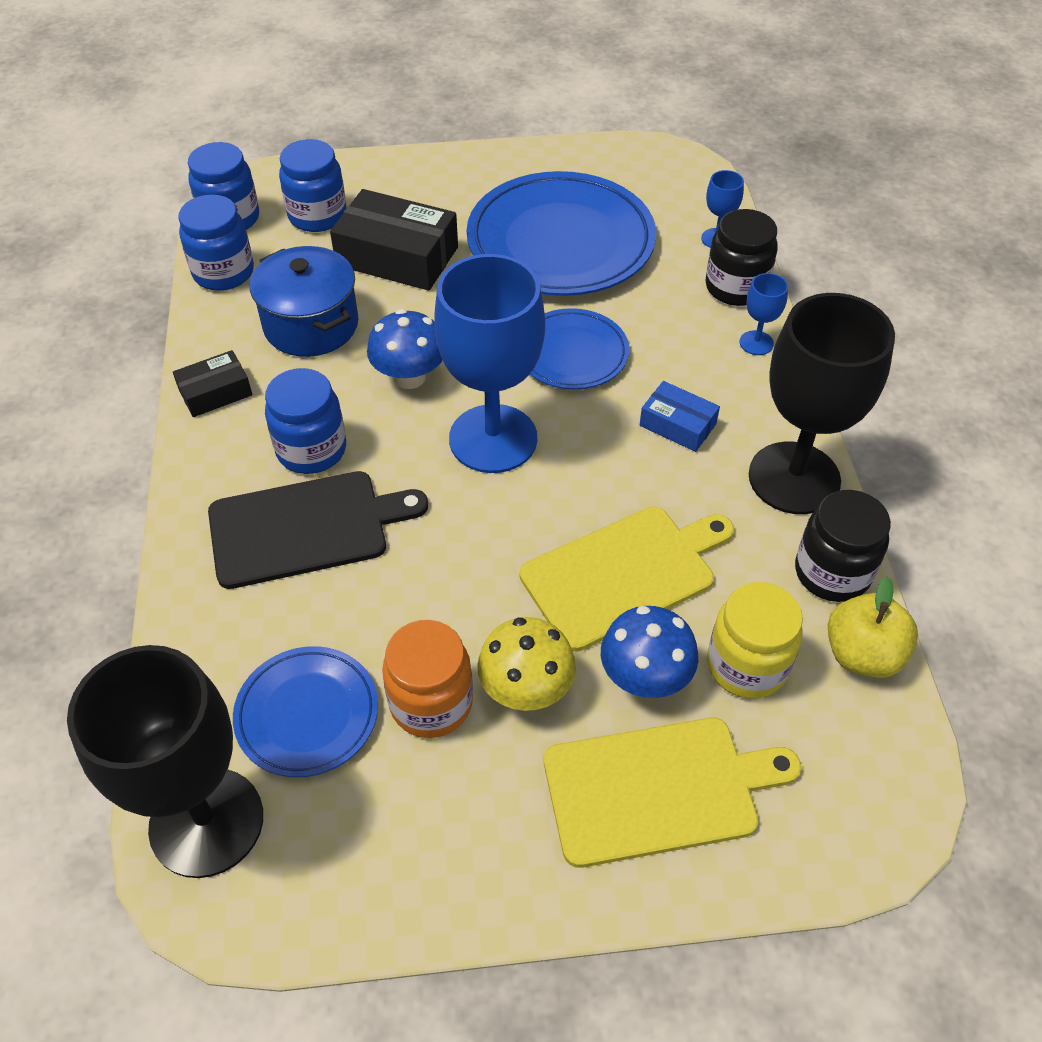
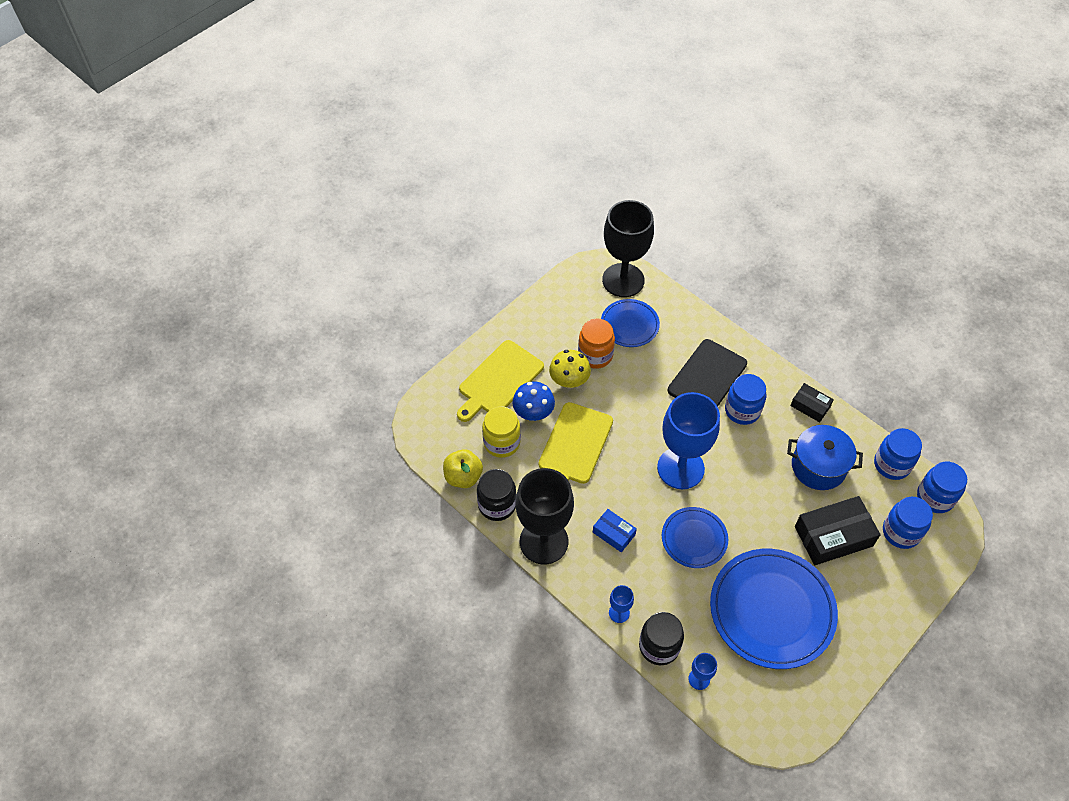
camera: 140 degrees right, 5 degrees up
(215, 392) = (810, 406): black box -> black box turned 75 degrees counterclockwise
(409, 377) = (746, 472): blue mushroom -> none
(677, 425) = (614, 533): blue box -> blue box turned 45 degrees clockwise

